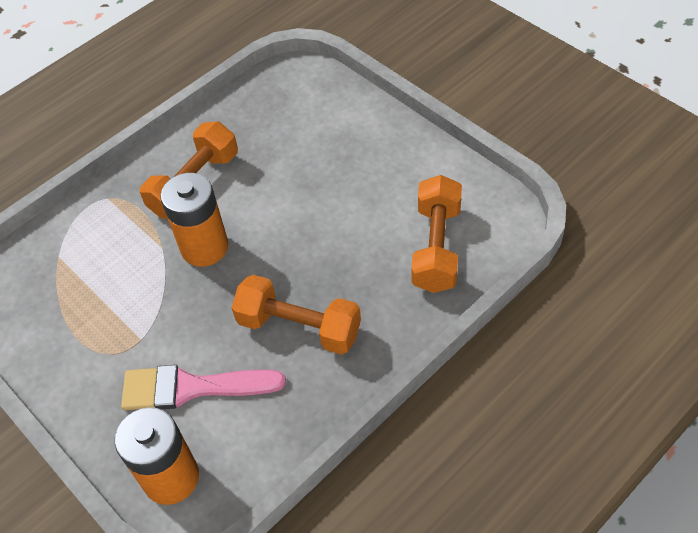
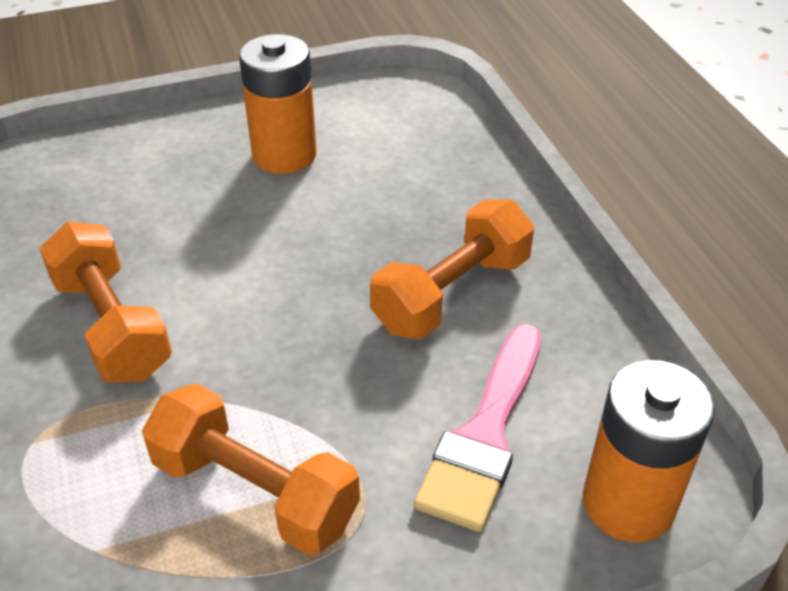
camera: 70 degrees left, 10 degrees down
(204, 247) = (243, 349): orange battery -> orange battery (284, 155)
(436, 247) = (415, 147): orange dumbbell -> orange dumbbell (254, 491)

